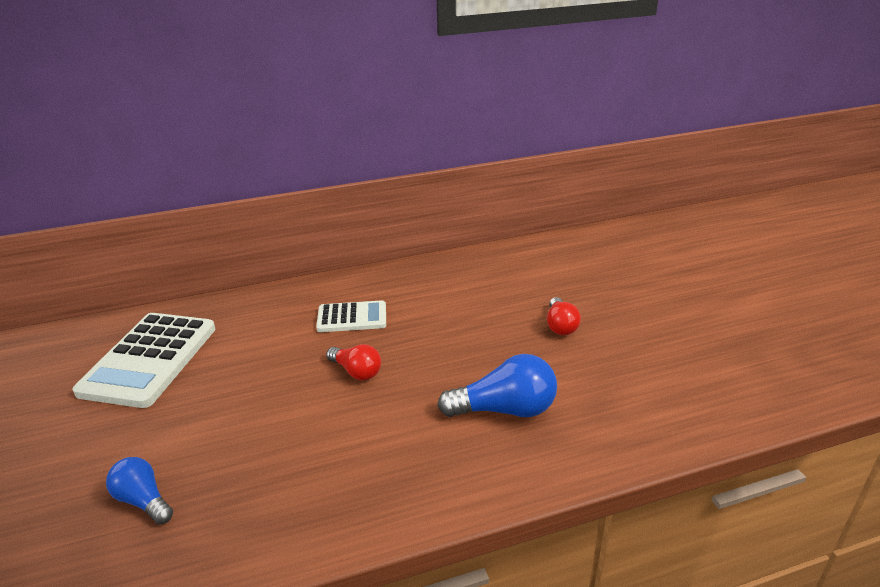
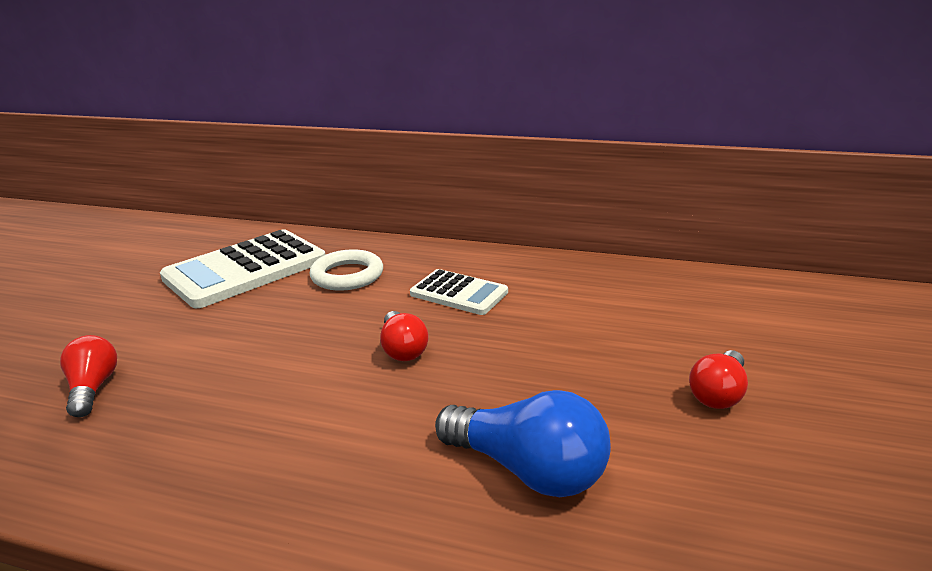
camera: 35 degrees right, 5 degrees down
(143, 501) = (93, 388): blue light bulb -> red light bulb
(249, 333) = (347, 275): none -> white ring

